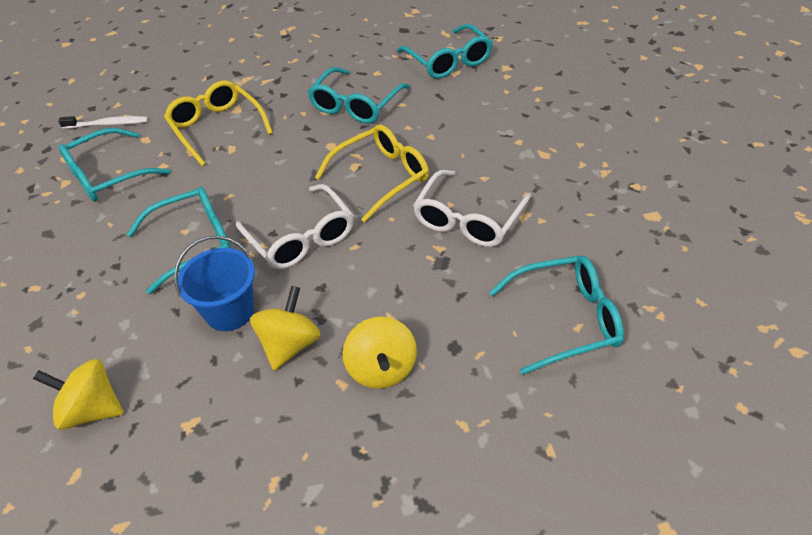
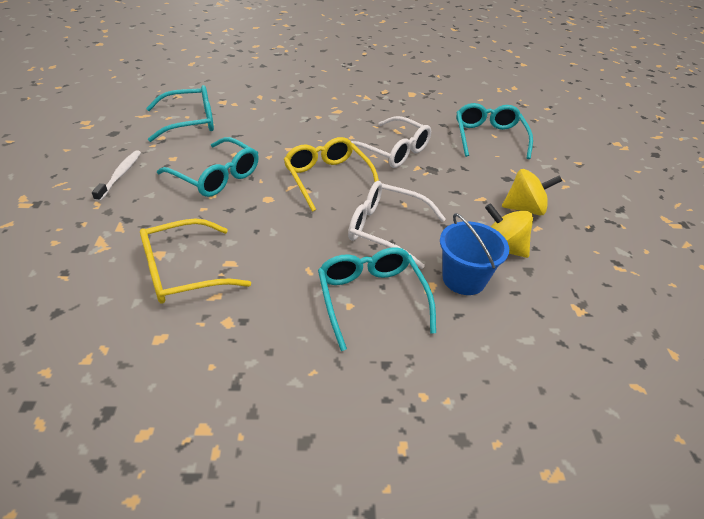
camera: 85 degrees left, 5 degrees down
(92, 410) = (571, 377): yellow spinning top -> none
(107, 175) = (215, 377): turquoise glasses -> none
(108, 124) = (91, 381): white toothbrush -> white toothbrush (120, 175)
(301, 238) = (386, 230): white glasses -> white glasses turned 135 degrees counterclockwise

